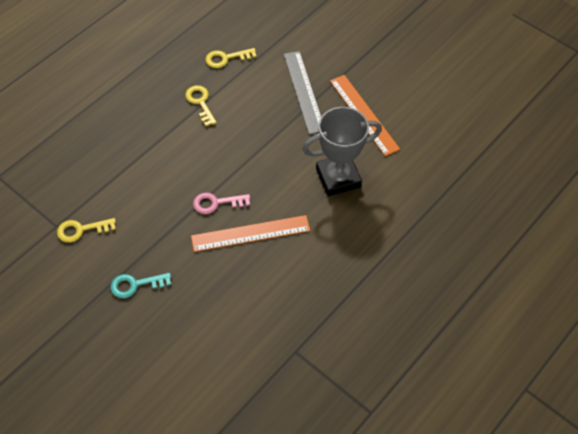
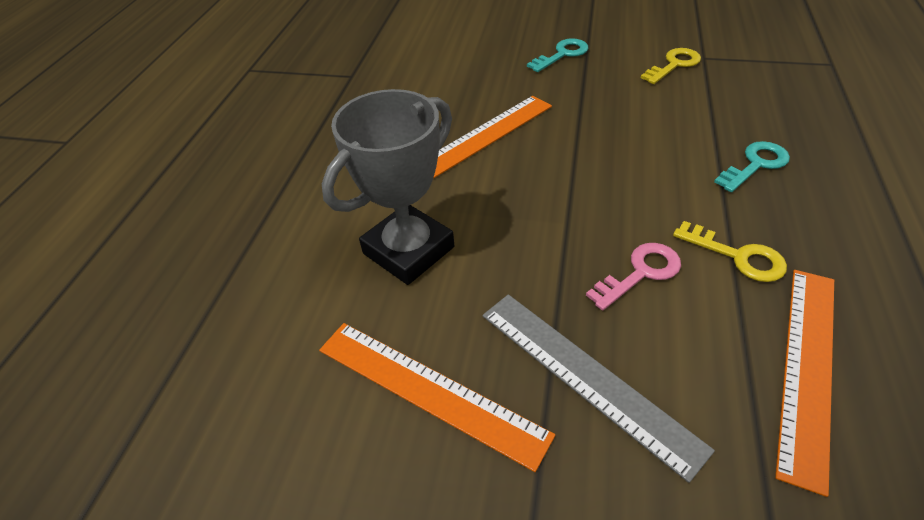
camera: 155 degrees right, 10 degrees down
(135, 137) = (755, 164): none -> turquoise key
(216, 203) = (557, 146): pink key -> pink key (640, 273)
(226, 58) = (808, 368): yellow key -> orange ruler

